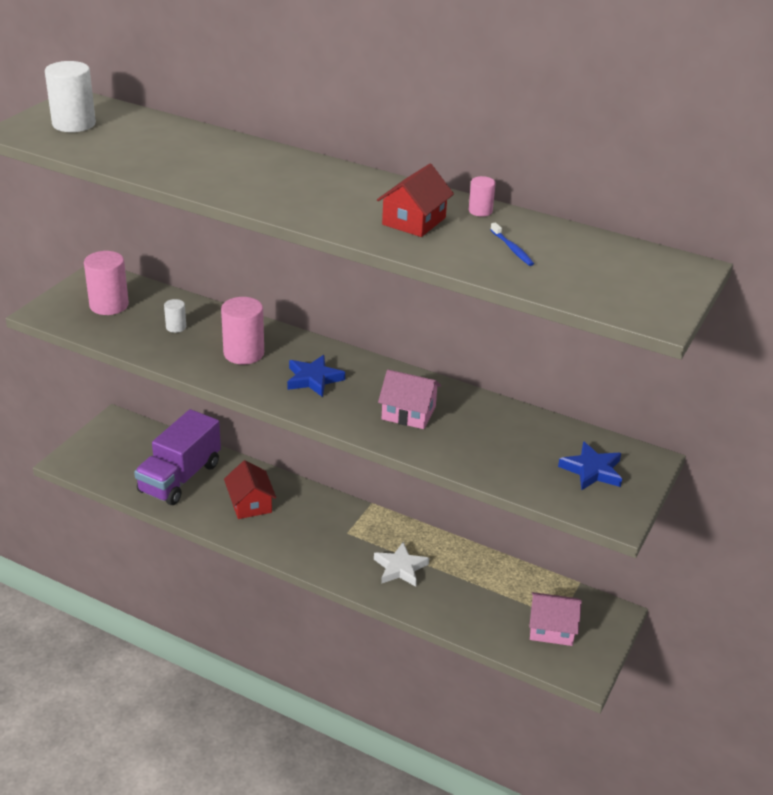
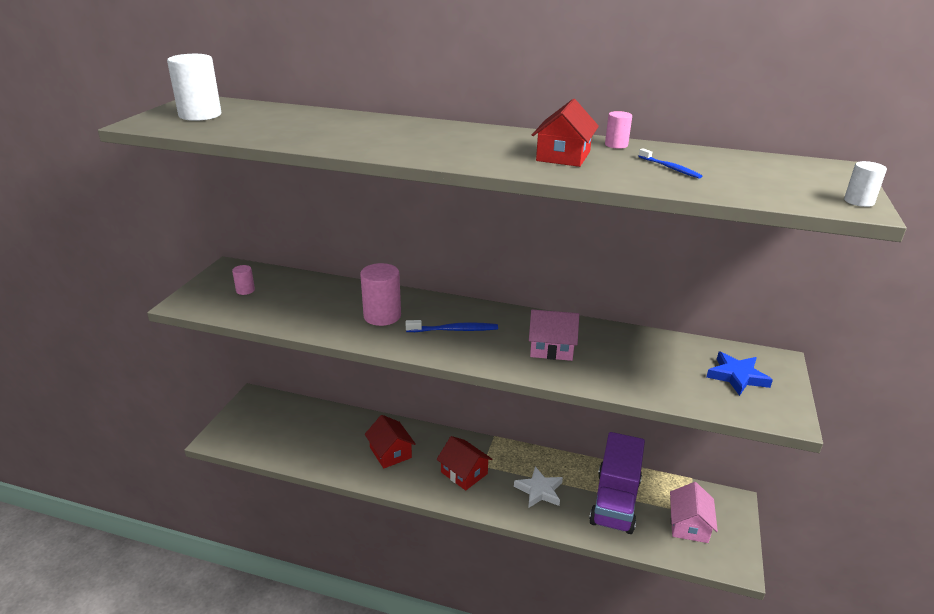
camera: 10 degrees left, 5 degrees down
(109, 305) = (245, 290): pink cylinder -> pink cylinder, size x0.51
(176, 327) = (312, 301): white cylinder -> white cylinder (859, 201)
(180, 478) = (322, 439): purple truck -> purple truck (615, 501)
(313, 379) = (454, 330): blue star -> blue toothbrush
(324, 537) = (464, 473): none -> red house
(551, 628) = (689, 525): pink house -> pink house turned 75 degrees counterclockwise

